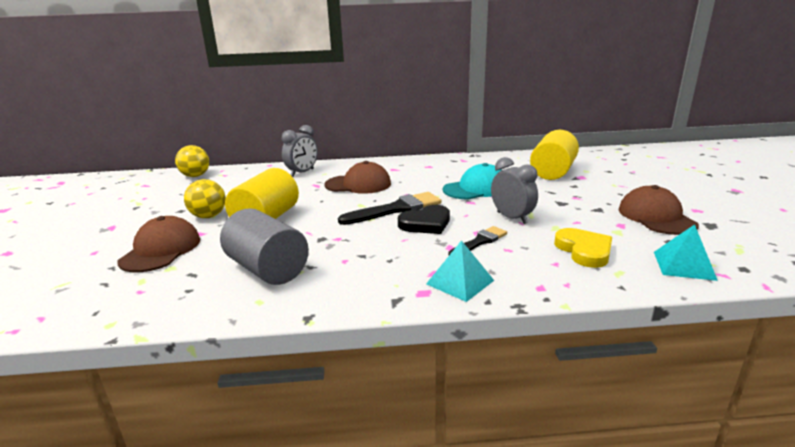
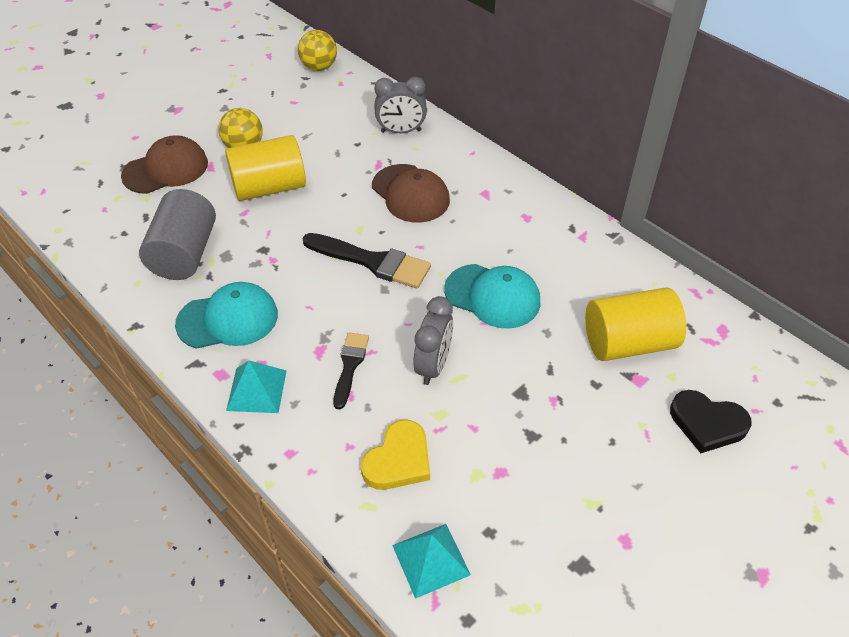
camera: 50 degrees right, 25 degrees up
(369, 272) = (228, 319): none -> turquoise cap
(426, 223) = (358, 303): black heart -> black heart (707, 423)
(479, 242) = (350, 366): black brush -> black brush turned 90 degrees counterclockwise
(656, 217) = (558, 501): brown cap -> none

